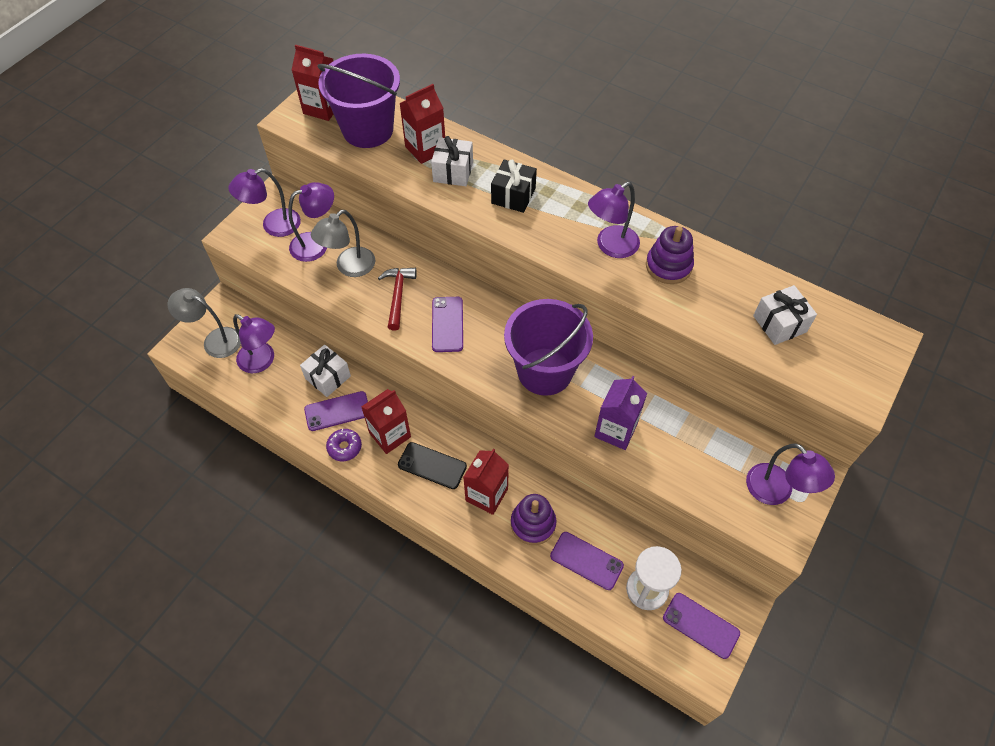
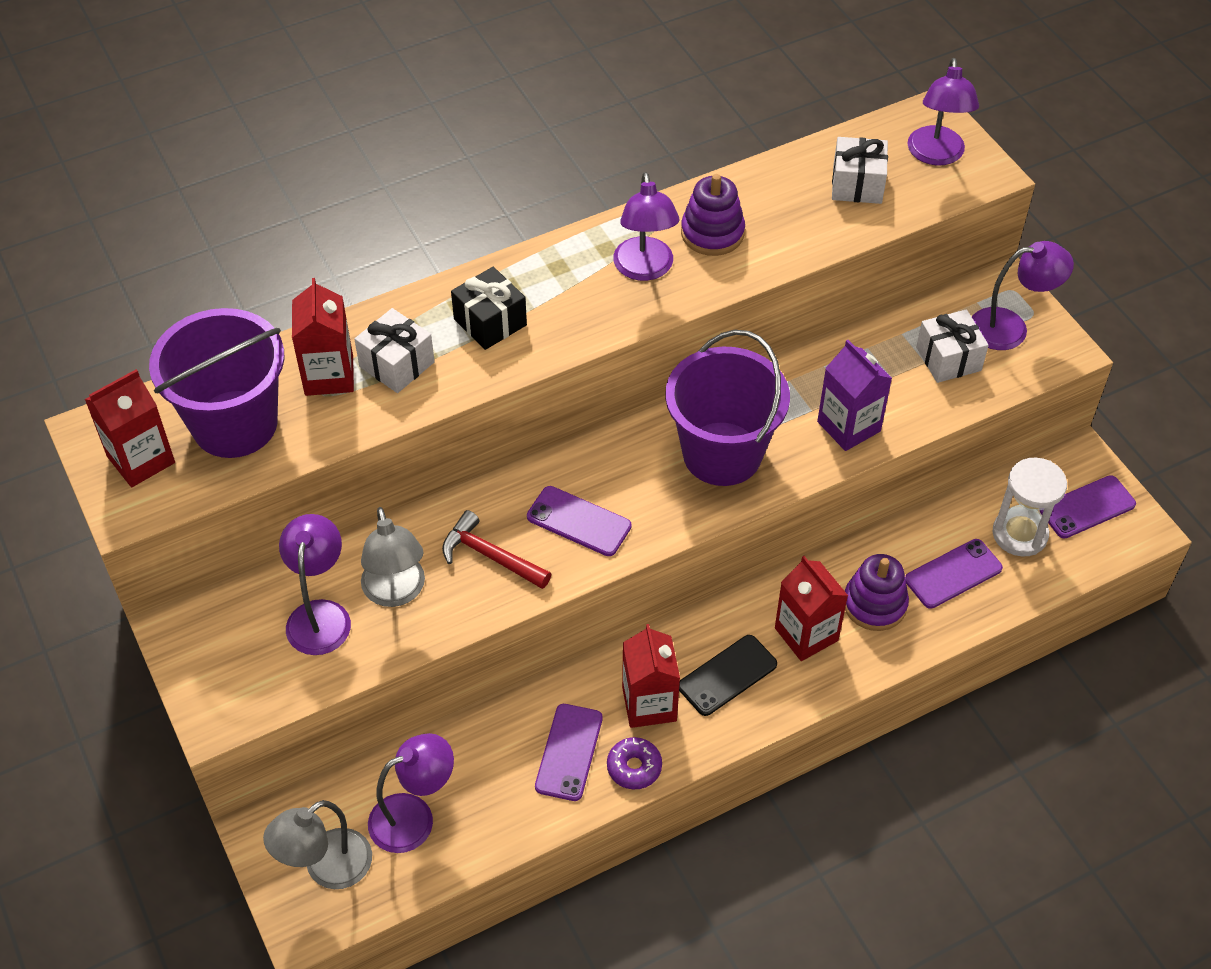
camera: 60 degrees left, 5 degrees down
(273, 225) = (240, 656): purple lamp -> purple lamp (936, 155)
(328, 377) = (503, 741): white gift -> white gift (948, 359)

